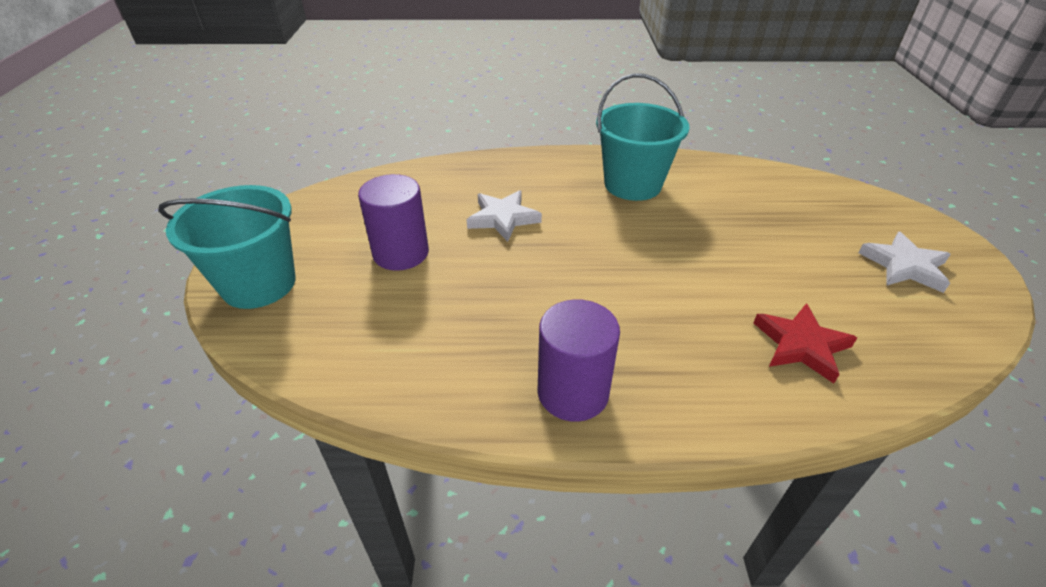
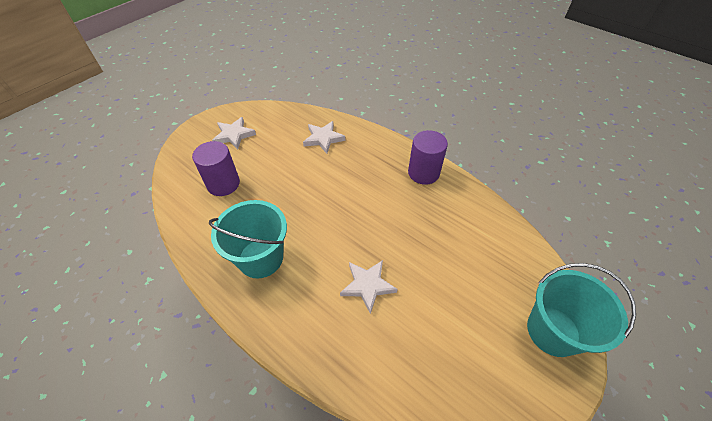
camera: 140 degrees left, 10 degrees up
(401, 253) = (451, 298): purple cylinder -> purple cylinder (223, 184)
(801, 345) = (323, 138): red star -> white star

